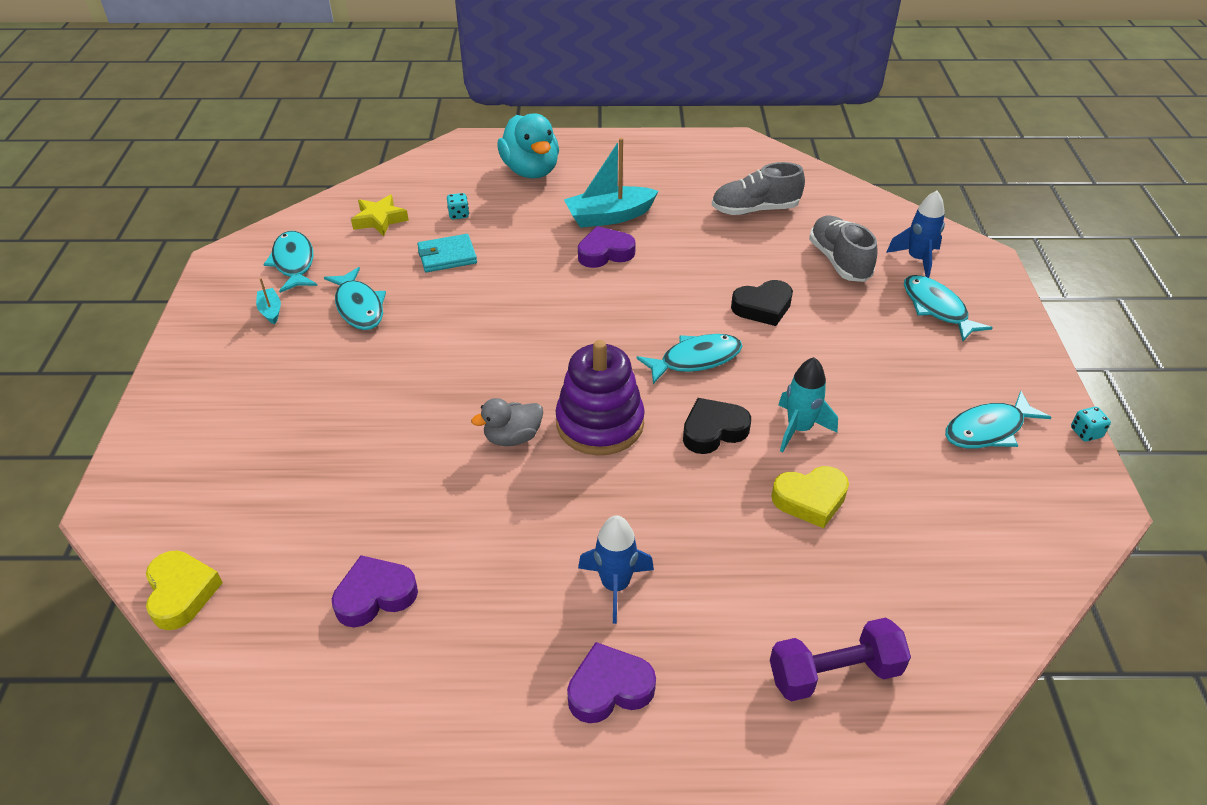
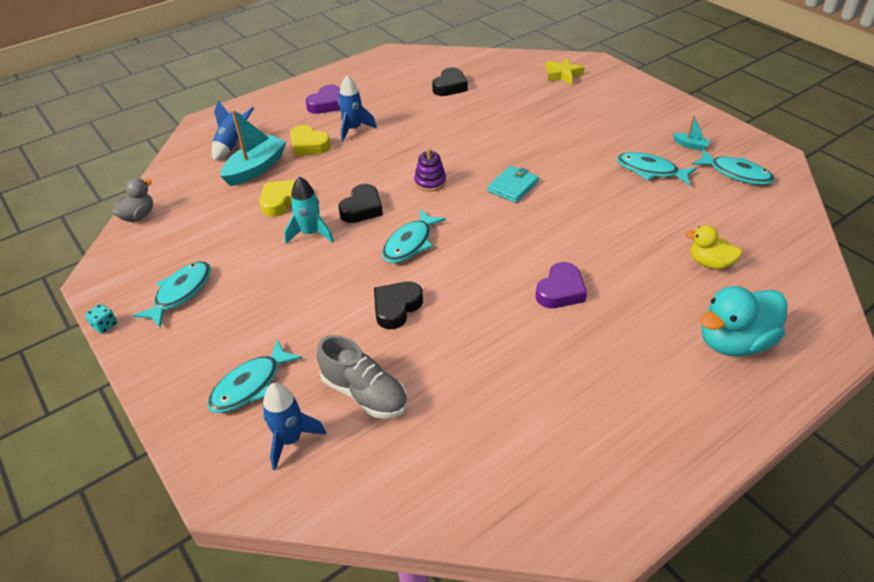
camera: 145 degrees right, 0 degrees up
(181, 593) = (522, 58): yellow heart -> yellow heart (308, 145)
(375, 596) = (450, 86): purple heart -> black heart
(379, 220) = (749, 228): yellow star -> yellow star (562, 75)
(447, 256) = (659, 227): turquoise wallet -> turquoise wallet (513, 186)
(458, 214) = (709, 263): turquoise dice -> yellow duck
(512, 437) = (468, 155): grey duck -> grey duck (138, 216)
(531, 171) = (733, 342): turquoise duck -> turquoise duck turned 60 degrees counterclockwise
(600, 423) = (430, 182): purple stacking toy -> purple stacking toy, size x0.54
(609, 216) = (602, 329): turquoise boat -> turquoise boat (256, 168)
(755, 209) = (489, 417): grey shoe -> none
(834, 673) = (233, 145): purple dumbbell -> blue rocket
(937, 308) = (250, 385): turquoise fish -> turquoise fish turned 105 degrees clockwise

